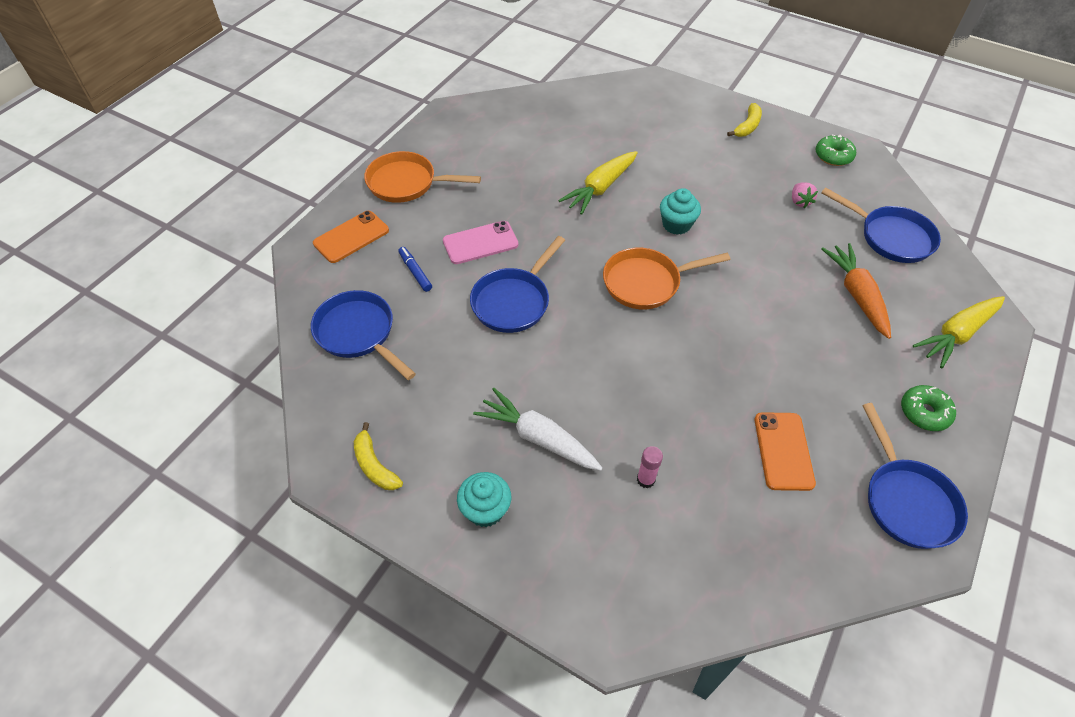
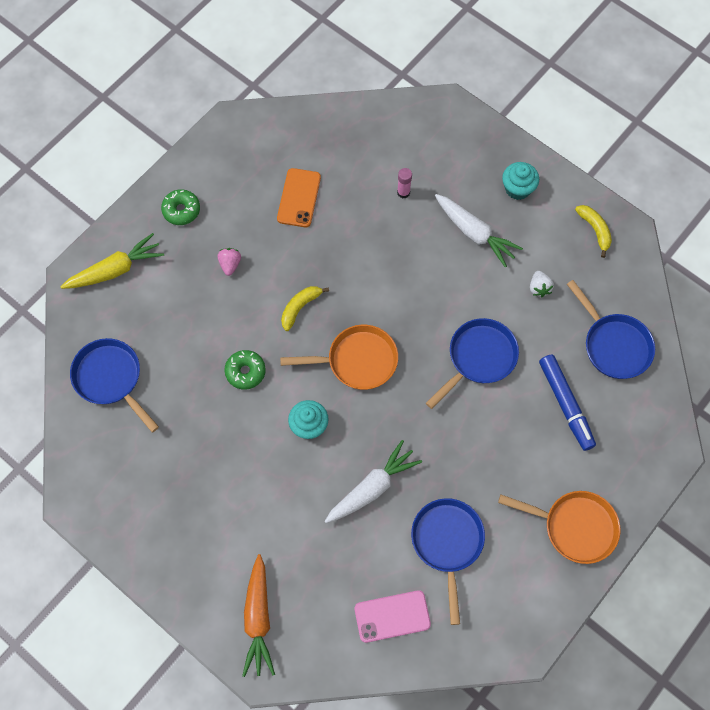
camera: 170 degrees left, 15 degrees up
(351, 237) = (628, 458): orange phone -> none
(415, 272) = (565, 404): blue marker -> blue marker, size x1.81
(449, 382) = (539, 288): none -> white strawberry
(480, 243) = (503, 431): pink phone -> pink phone (392, 616)
(600, 188) = (372, 488): yellow carrot -> white carrot
(747, 126) = (182, 562): yellow banana -> yellow banana (300, 307)
(799, 202) = (176, 437): pink strawberry -> pink strawberry (230, 264)
(833, 156) = (109, 498): green donut -> green donut (245, 372)
(857, 295) = (177, 320): orange carrot -> orange carrot (258, 618)
(906, 500) = (230, 153): blue pan -> blue pan (447, 543)

